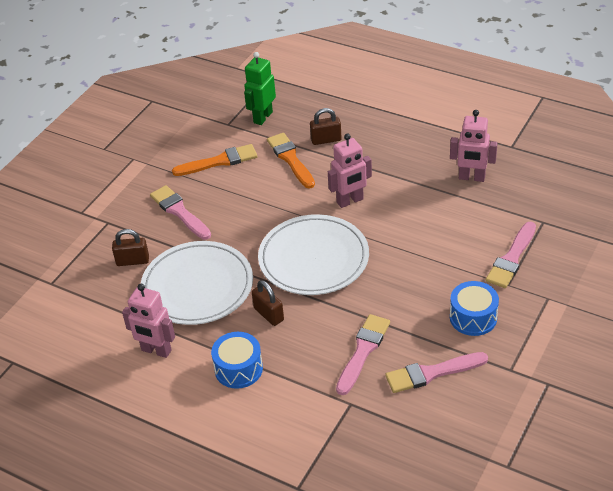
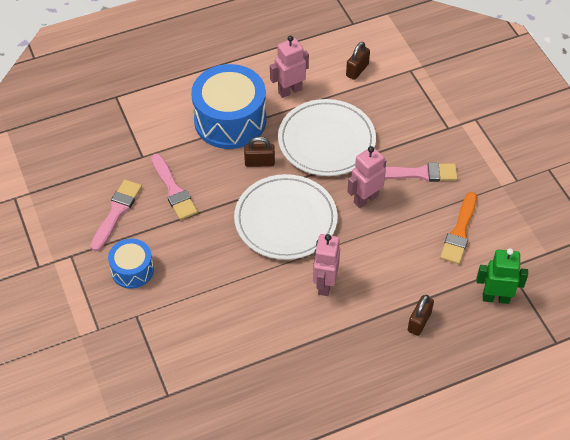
camera: 125 degrees right, 10 degrees up
(132, 261) = (390, 121): brown padlock -> brown padlock (357, 70)
(238, 369) = (230, 120): blue drum -> blue drum, size x1.87
(262, 117) = (495, 298): green robot -> green robot turned 60 degrees counterclockwise
(290, 159) = (416, 280): orange brush -> none
(471, 178) = (267, 389): pink robot -> pink robot (365, 199)
(511, 258) = (156, 340): pink brush -> none

